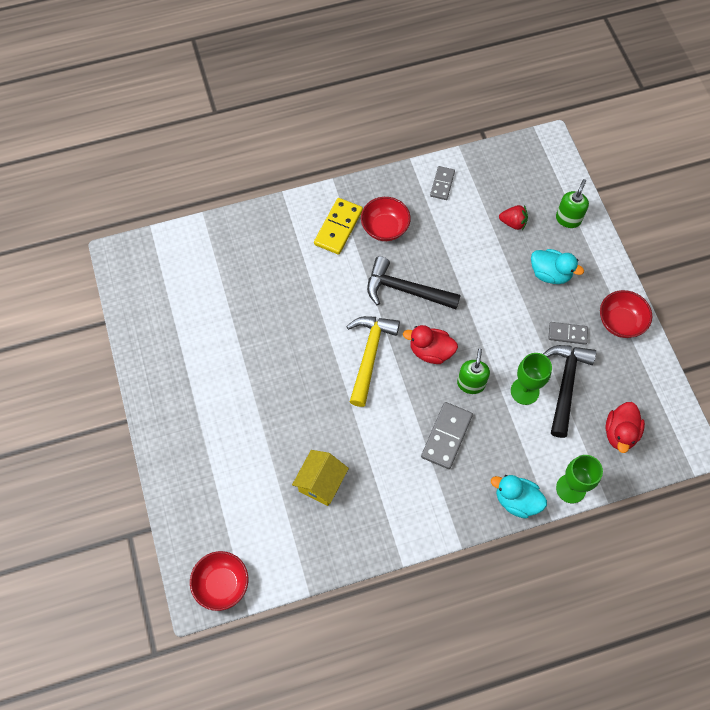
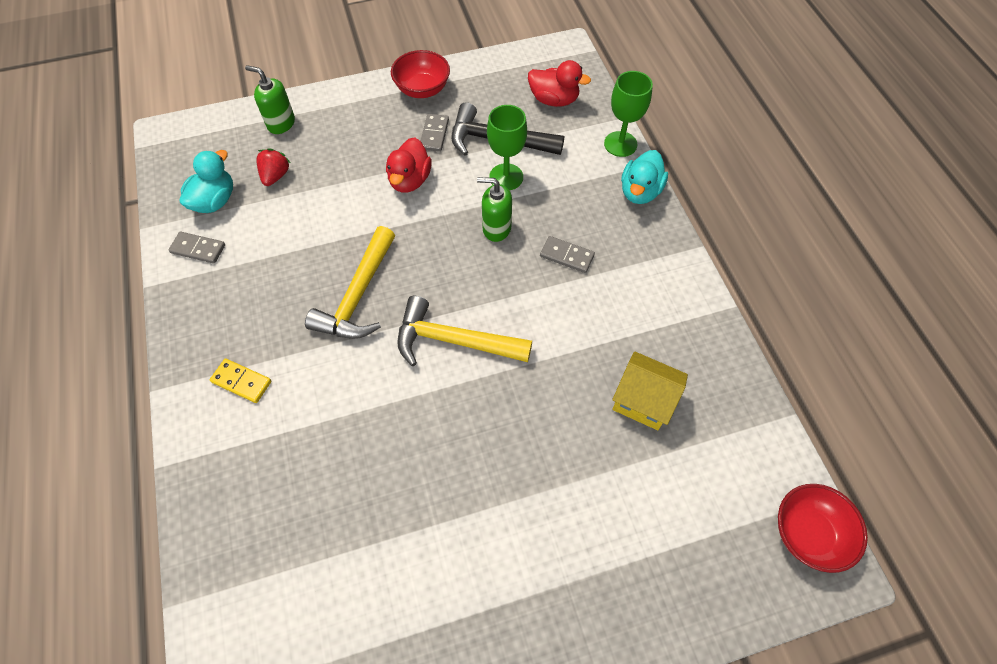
camera: 90 degrees left, 5 degrees down
(338, 227) = (241, 381): yellow domino -> yellow domino, size x0.63
(385, 228) = (254, 320): red bowl -> none
(405, 290) = (358, 296): black hammer -> yellow hammer
(430, 351) = (451, 269): red duck -> red duck (410, 180)
(446, 436) = (566, 256): grey domino -> grey domino, size x0.63
(550, 274) = (353, 145): turquoise duck -> turquoise duck (215, 201)

